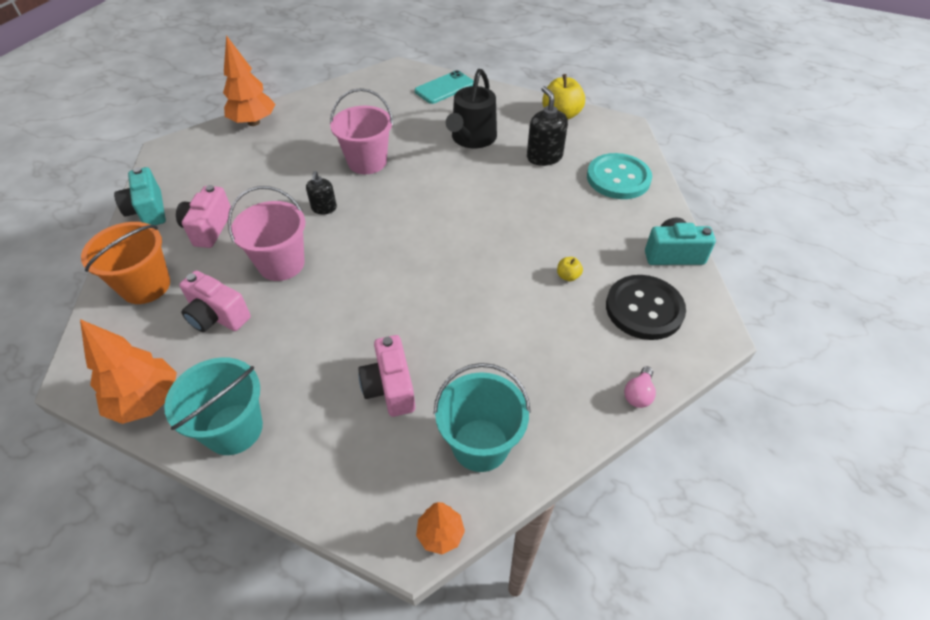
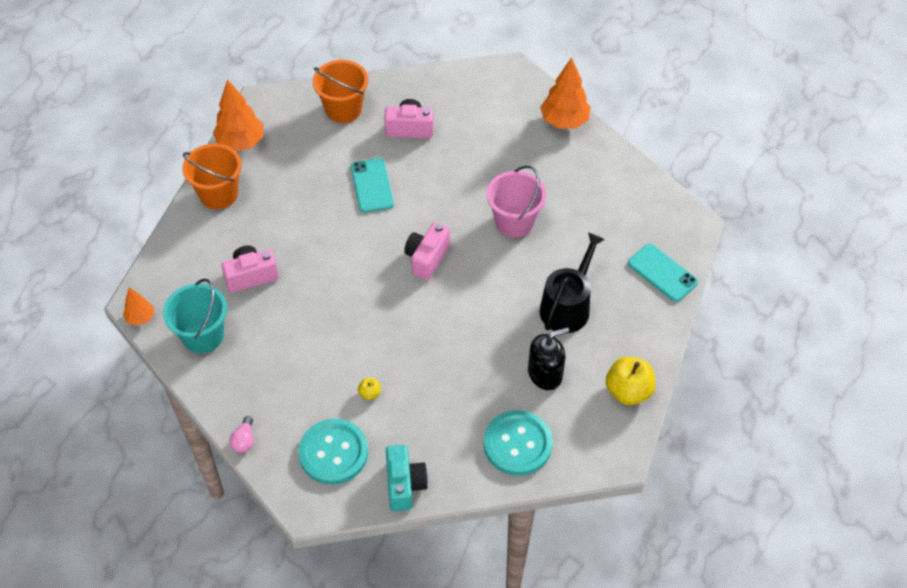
camera: 85 degrees right, 5 degrees up
(148, 210) = (427, 84): turquoise camera -> none
(217, 316) = (315, 159): pink camera -> pink camera (427, 258)
(234, 429) = (218, 194): turquoise bucket -> orange bucket
(281, 264) = (372, 185): pink bucket -> turquoise phone
(324, 208) = (443, 201): black soap dispenser -> none
(472, 138) = (567, 306): black watering can -> black watering can turned 105 degrees clockwise
(638, 394) = (244, 440): pink light bulb -> pink light bulb turned 105 degrees counterclockwise
(644, 309) = (333, 452): black button -> turquoise button

